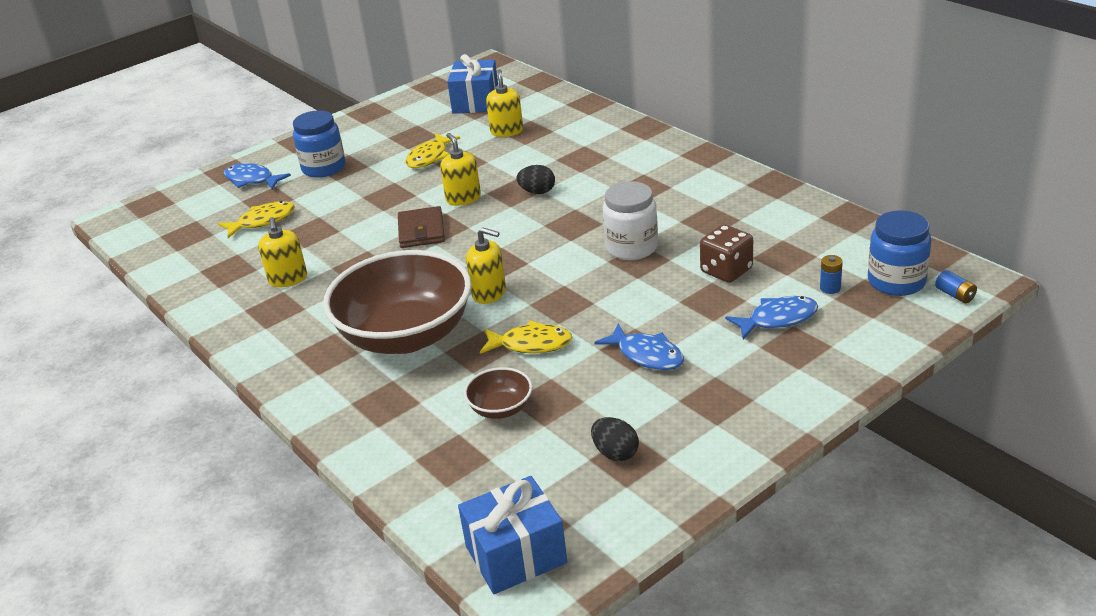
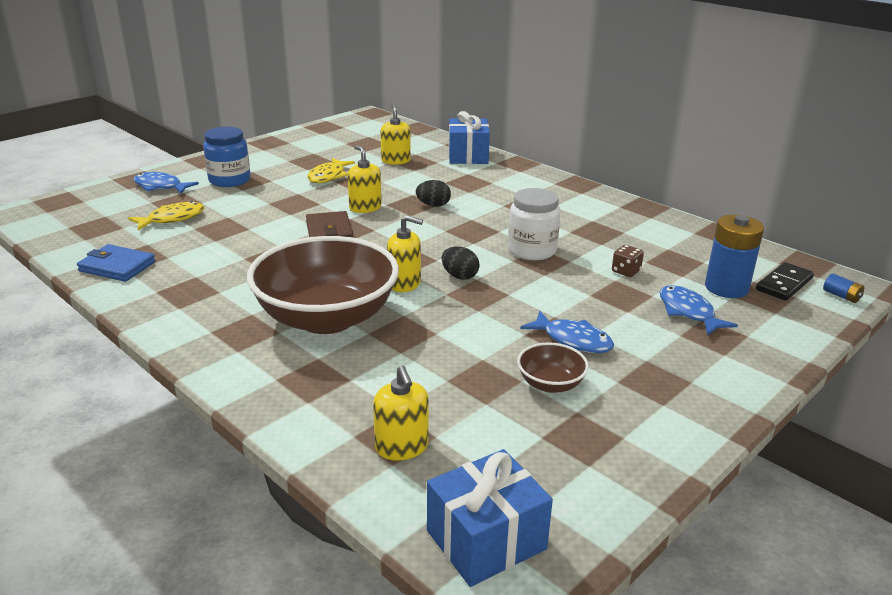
camera: 10 degrees left, 5 degrees down
(208, 282) = (117, 266): none -> blue wallet
(288, 279) = (200, 266): yellow soap dispenser -> yellow soap dispenser (401, 447)
(476, 102) = (364, 139): blue gift -> blue gift (468, 156)
(501, 408) = (437, 387): brown bowl -> brown bowl (550, 384)
(531, 344) = (455, 328): yellow fish -> none
(615, 453) = (568, 431): black egg -> black egg (459, 276)
(726, 271) = (626, 271): brown dice -> brown dice, size x0.62
(777, 319) = (688, 312): blue fish -> blue fish turned 90 degrees counterclockwise
(830, 288) = (726, 288): blue battery -> blue battery, size x2.26
(896, 281) = (784, 284): blue jar -> black domino

